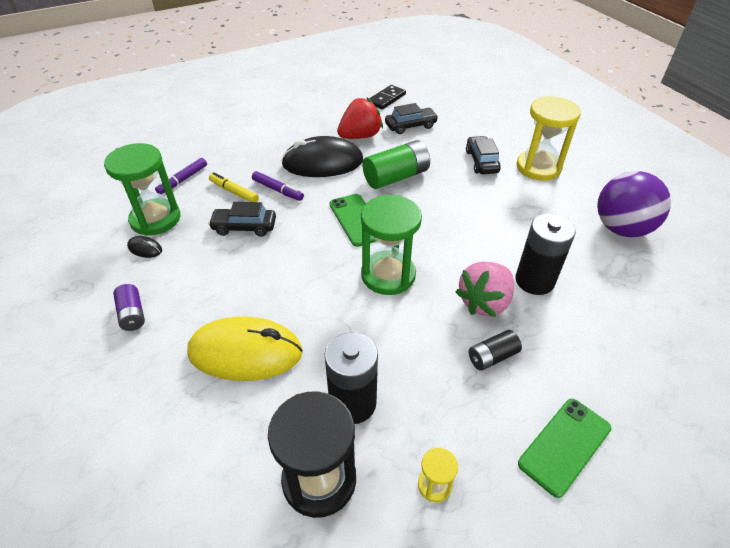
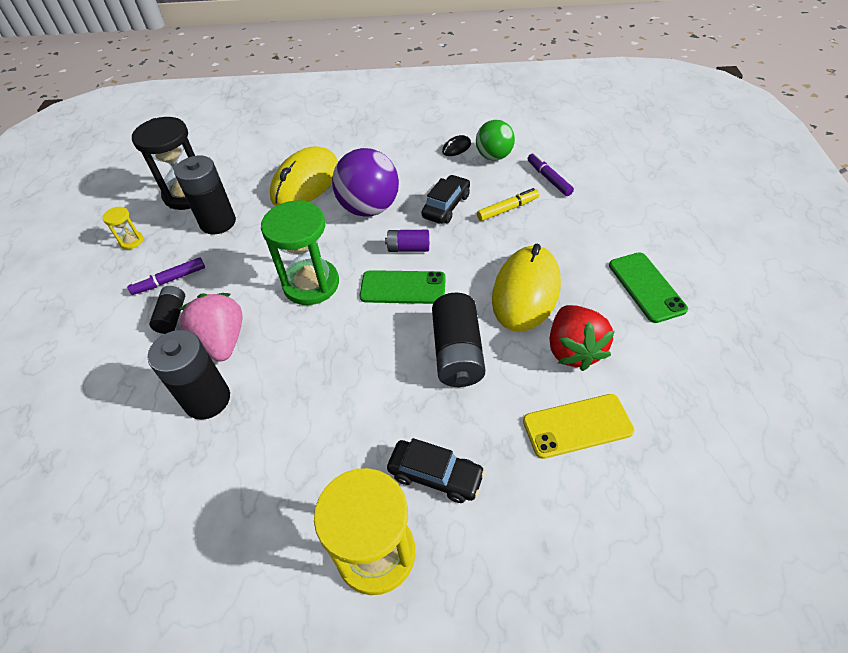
camera: 120 degrees right, 5 degrees up
(132, 314) = (386, 137): purple battery -> purple battery (408, 248)
(155, 219) = (494, 156): green hourglass -> green ball
(278, 190) = (492, 241): purple marker -> purple marker (169, 280)
(323, 163) = (526, 291): black mouse -> yellow mouse
(386, 99) = (681, 430): black domino -> none
(396, 177) = (457, 353): green battery -> black battery
(410, 126) = (577, 426): black car -> yellow phone
(564, 445) = (76, 320): green phone -> green phone (646, 287)
(621, 228) = (188, 568): purple ball -> purple ball (369, 208)

